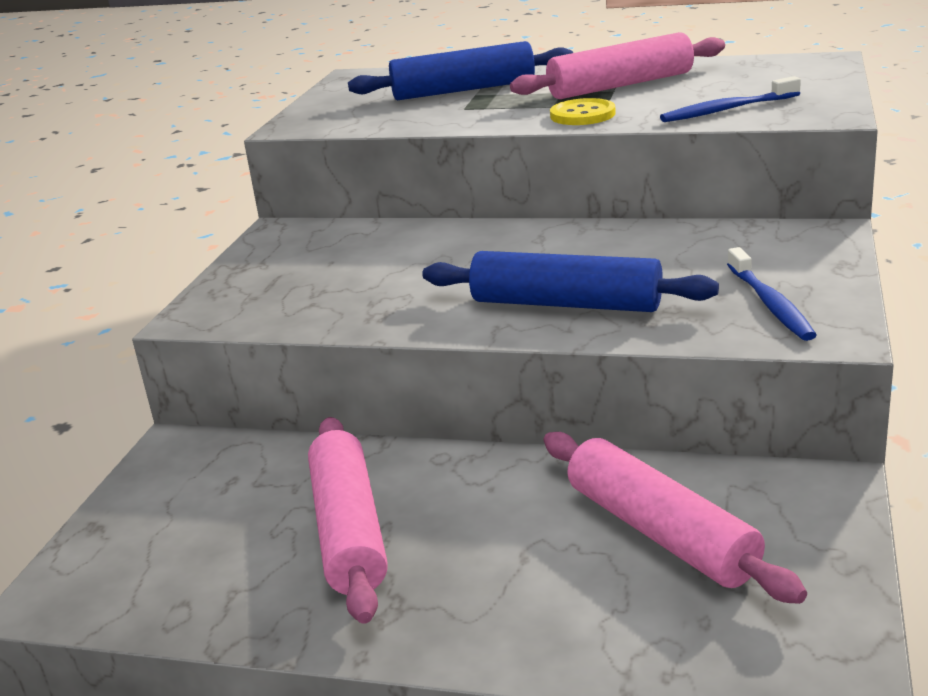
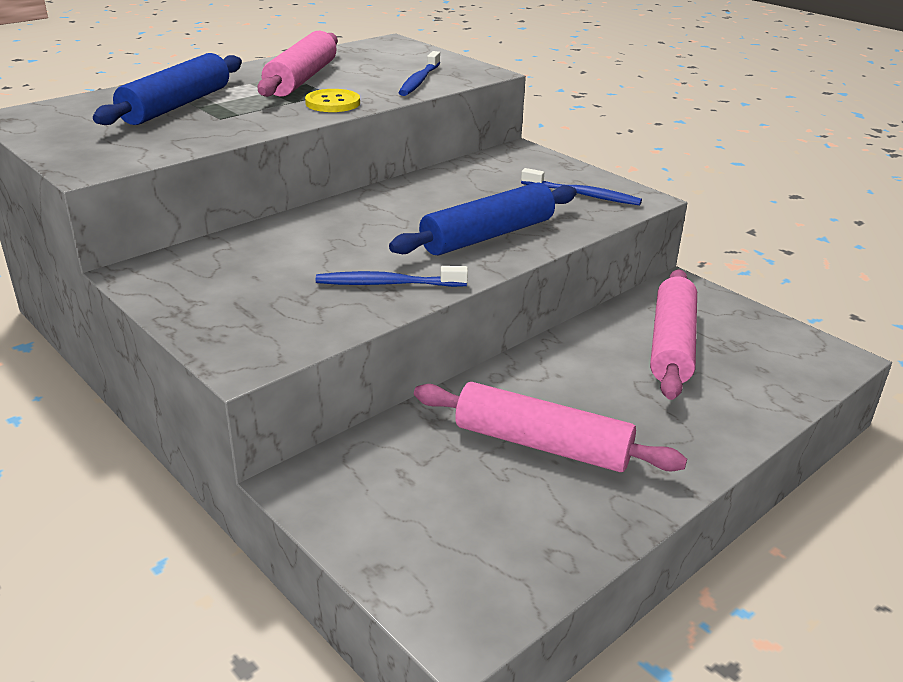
camera: 60 degrees left, 5 degrees up
(391, 308) = (388, 284): none -> blue toothbrush
(661, 532) = (671, 344): pink rolling pin -> pink rolling pin turned 75 degrees counterclockwise

